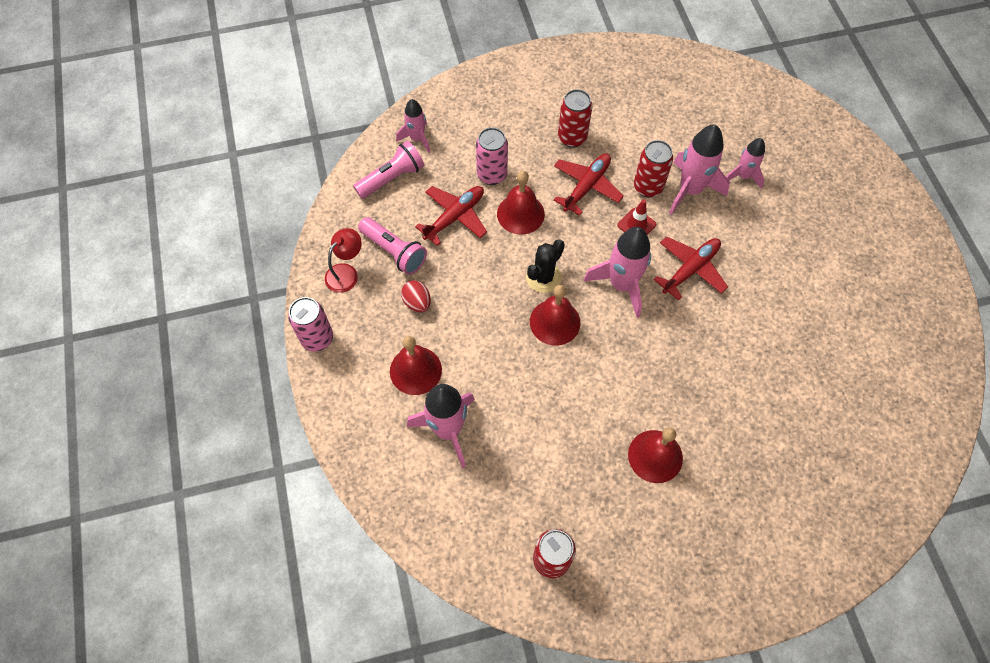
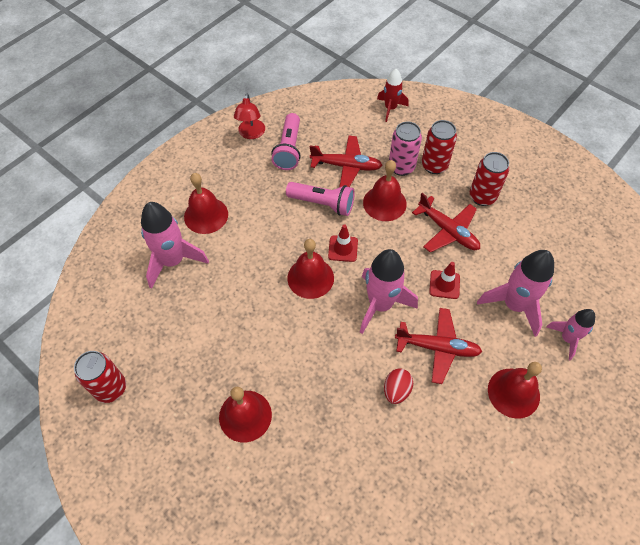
camera: 55 degrees right, 5 degrees down
(317, 338) = (190, 148): pink can -> none
(346, 272) = (251, 134): red lamp -> red lamp turned 90 degrees clockwise
(392, 178) = (345, 114): pink flashlight -> pink flashlight (322, 204)
(417, 138) = (390, 108): pink rocket -> red rocket
(417, 302) = (259, 185): red egg -> red egg (396, 390)
(543, 277) = (343, 248): black cactus -> red traffic cone
(586, 186) = (448, 231): red plane -> red plane turned 45 degrees clockwise
(648, 187) = (487, 273): red can -> red can (434, 165)
(763, 244) = (513, 393): none -> red bell

